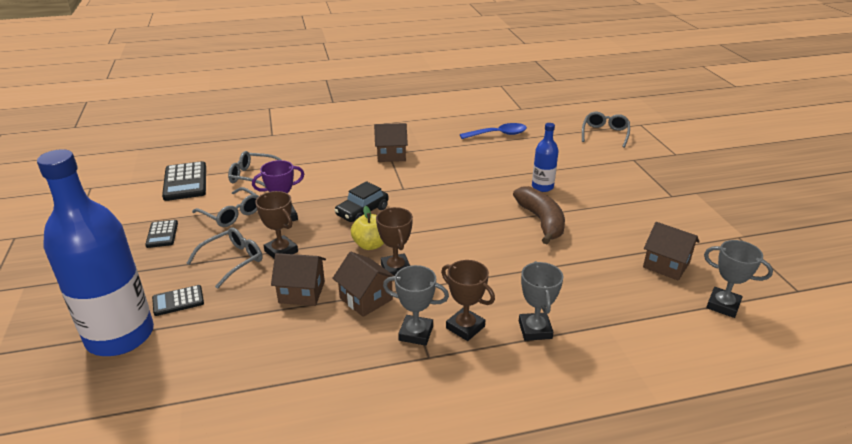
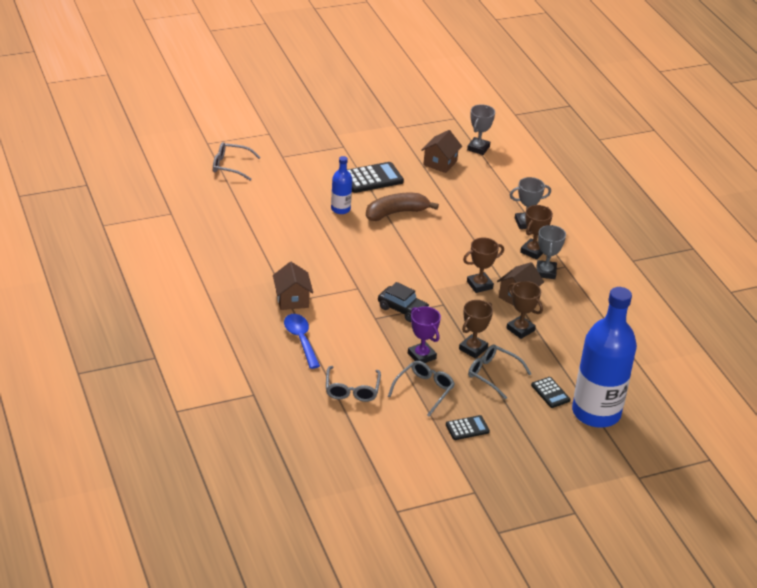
camera: 100 degrees left, 5 degrees up
(185, 182) = (372, 438): black calculator -> black calculator (372, 178)
(302, 292) = (520, 329): brown house -> brown trophy
(370, 245) = (451, 300): yellow apple -> none
(498, 134) = (238, 230): blue spoon -> blue spoon (301, 339)

